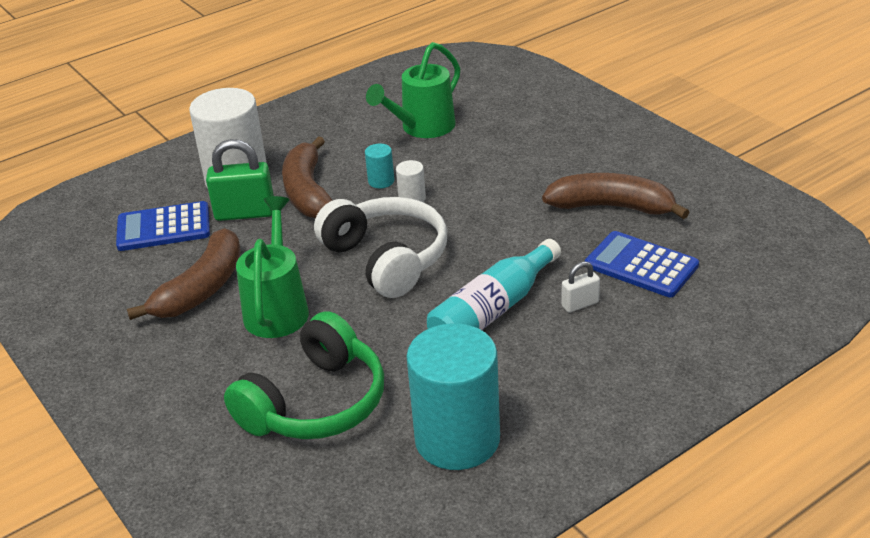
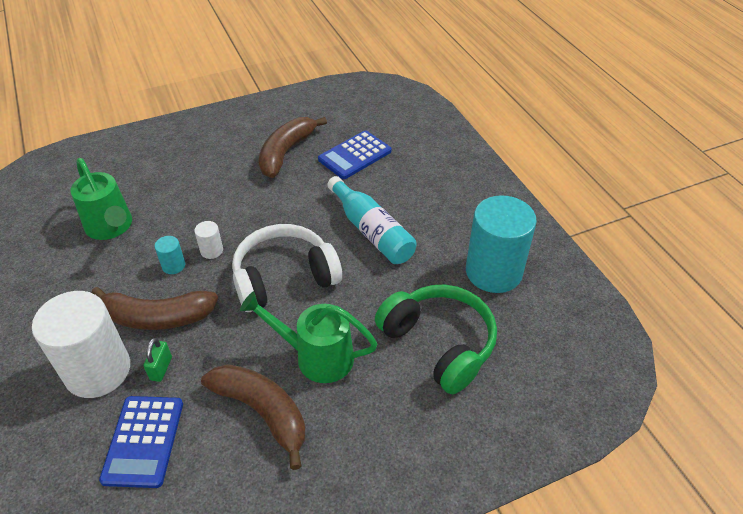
camera: 80 degrees left, 10 degrees up
(245, 213) = (161, 368): green padlock -> green padlock, size x0.54
(580, 304) = (382, 190): white padlock -> none

